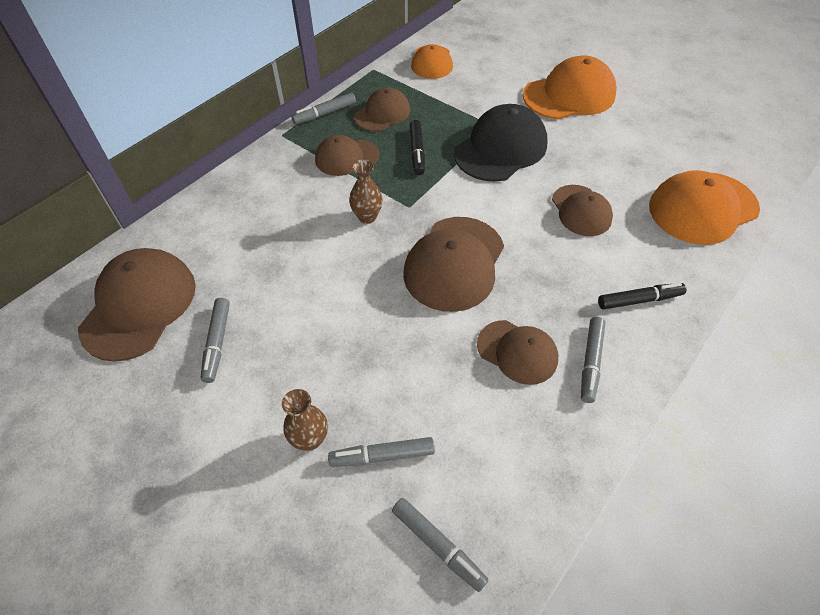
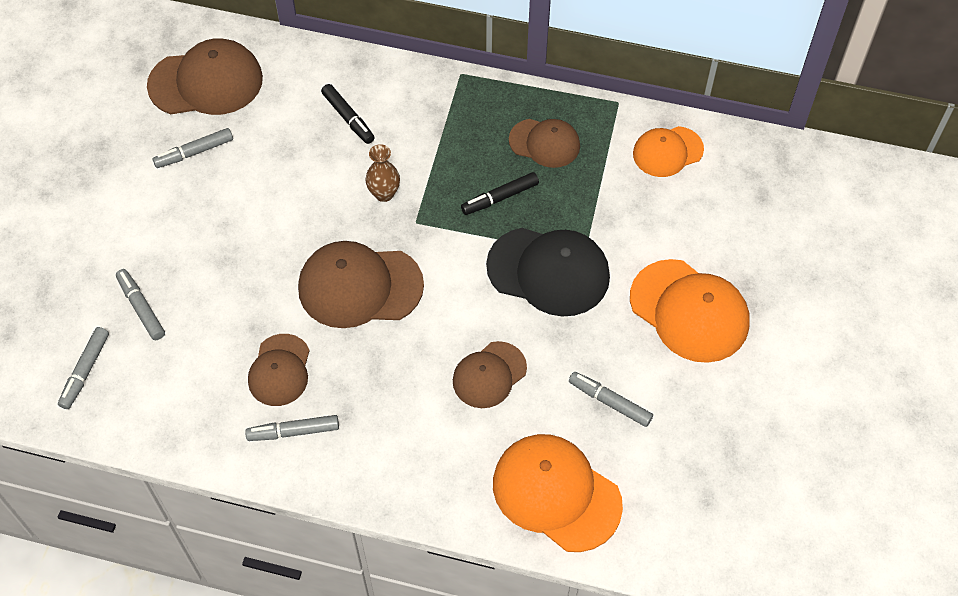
camera: 65 degrees right, 5 degrees up
(310, 439) = (136, 255): brown vase -> none
(325, 113) = (514, 93): grey marker -> grey marker (610, 402)
(346, 157) = (457, 142): brown cap -> none
(639, 300) = (387, 456): black marker -> black marker (348, 118)

